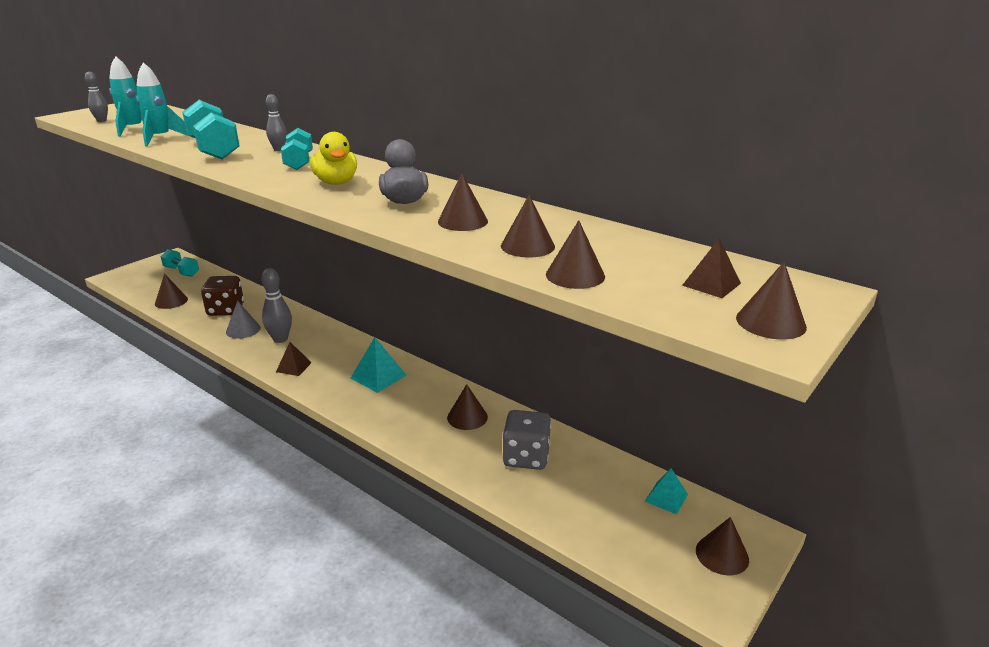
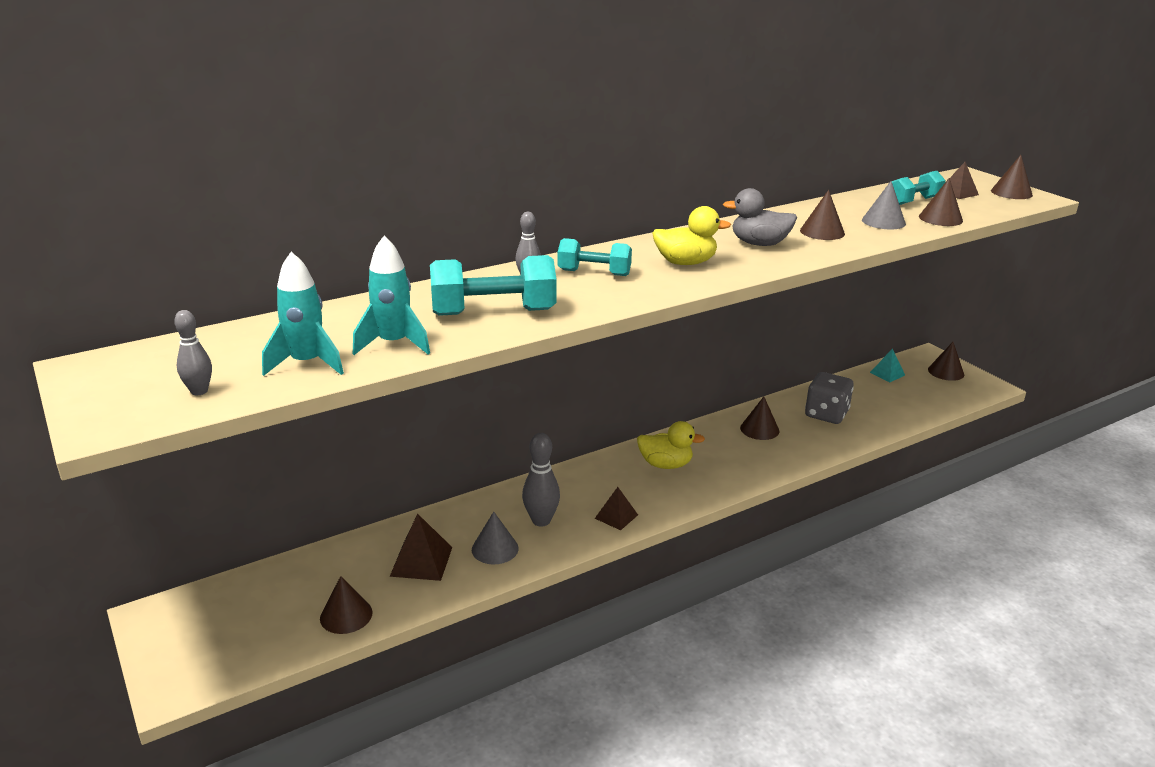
camera: 70 degrees left, 0 degrees up
(181, 272) = (234, 603): turquoise dumbbell -> turquoise dumbbell (914, 201)
(225, 310) = (421, 561): brown dice -> brown pyramid
(378, 376) = (665, 464): turquoise pyramid -> yellow duck
(527, 246) = (883, 221): brown cone -> grey cone

